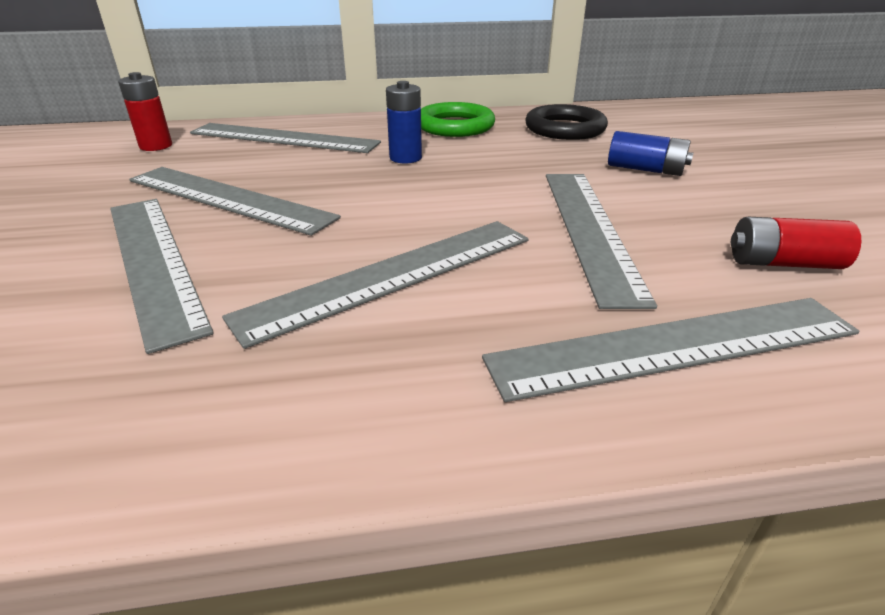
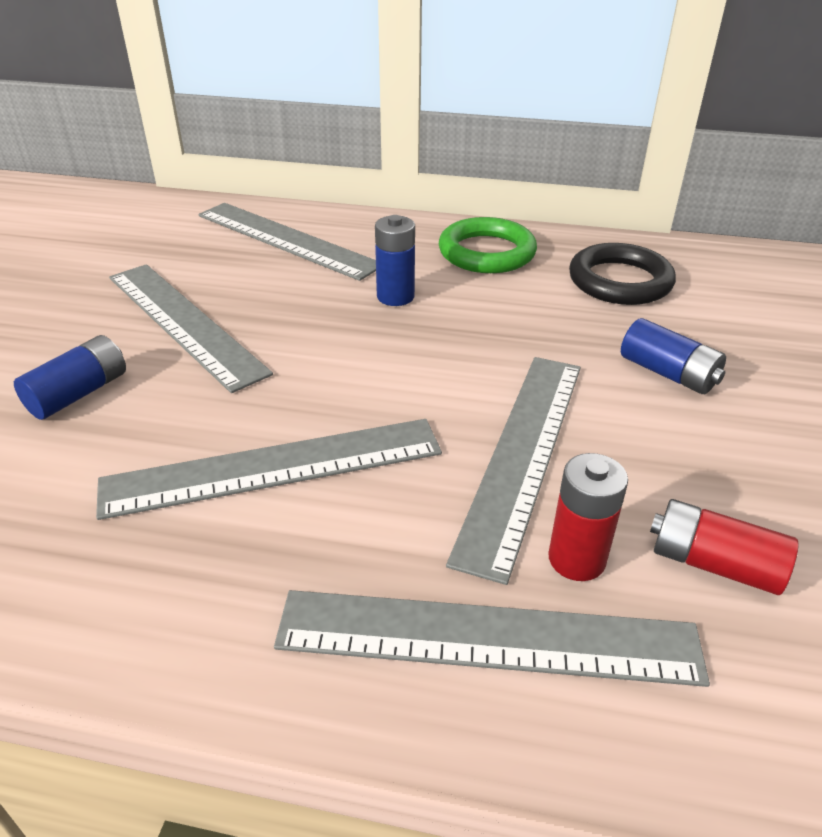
camera: 20 degrees right, 5 degrees up
(153, 261) = (79, 393): grey ruler -> blue battery
(156, 146) = (157, 230): red battery -> red battery (576, 559)

